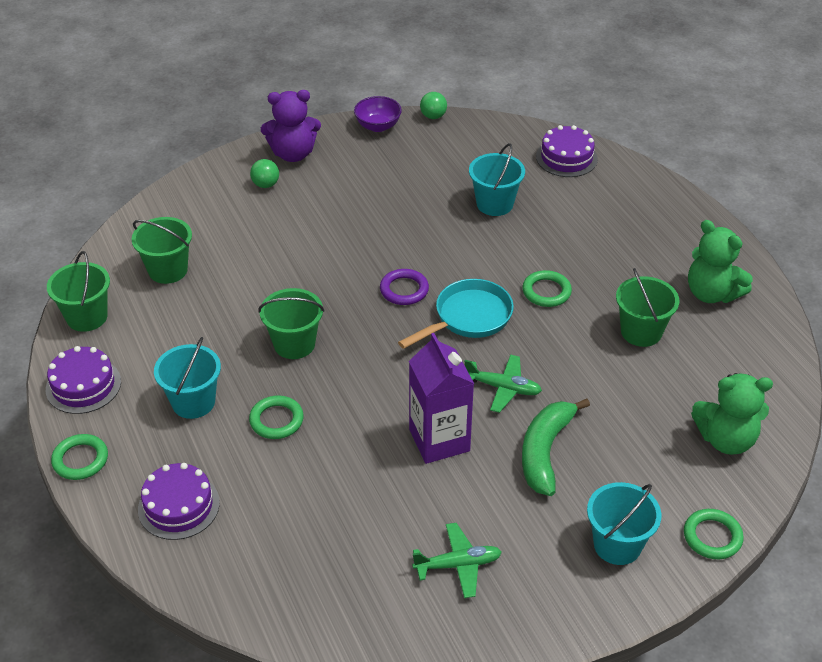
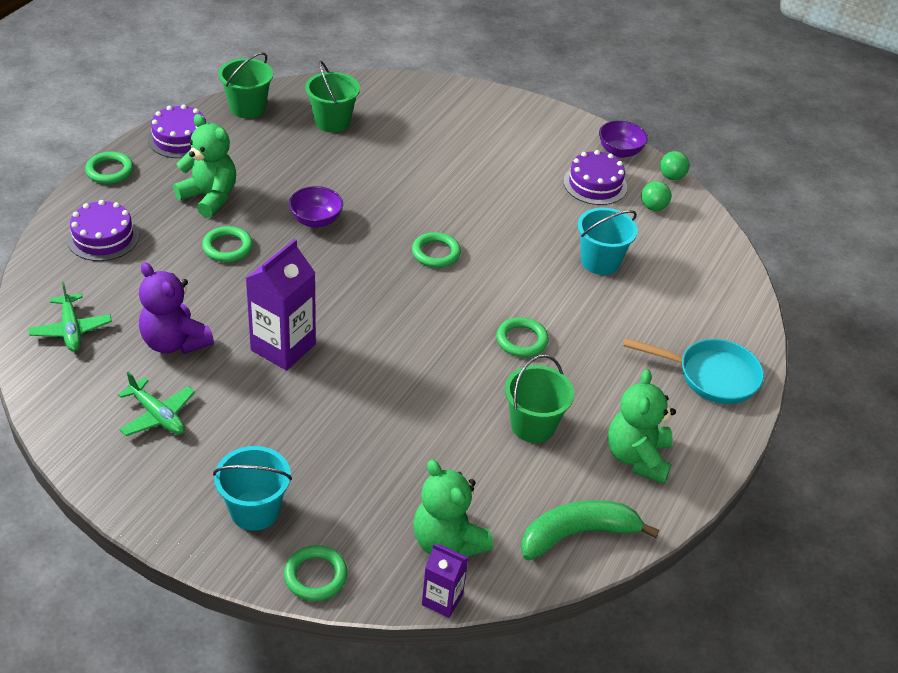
camera: 50 degrees right, 0 degrees up
(193, 402) = (209, 197): turquoise bucket -> green teddy bear
(266, 184) = (478, 125): green ball -> green ball (653, 207)
(293, 154) = (530, 122): purple teddy bear -> purple teddy bear (174, 342)
(294, 344) = (316, 220): green bucket -> purple bowl
(404, 290) = (436, 253): purple ring -> green ring
(468, 318) = (440, 305): turquoise pan -> turquoise pan (711, 376)
(503, 388) = (376, 361): green plane -> green plane (71, 329)
(545, 451) = (325, 418): green banana -> green banana (577, 534)
(566, 158) = (716, 281): purple cake -> purple cake (595, 184)
(781, 470) = (442, 599): none -> purple carton

